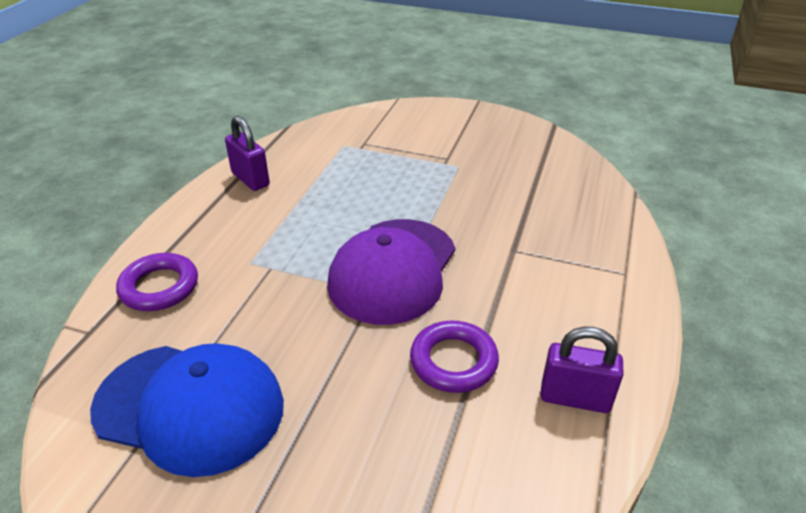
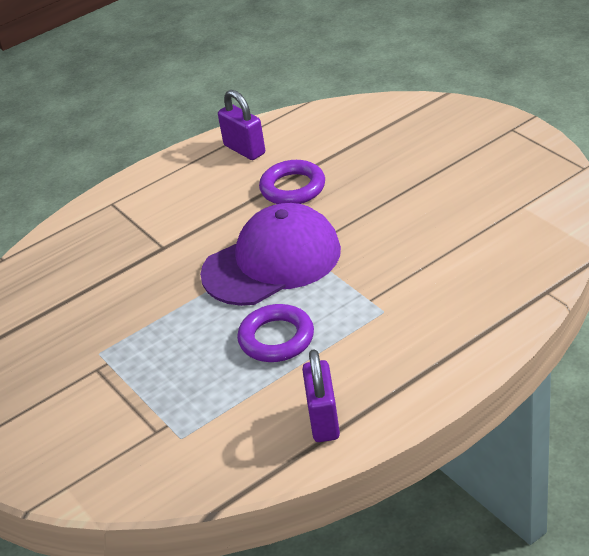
camera: 140 degrees left, 0 degrees up
(159, 287) = (474, 313): purple ring -> purple ring (276, 338)
(190, 407) = (482, 214): blue cap -> none

